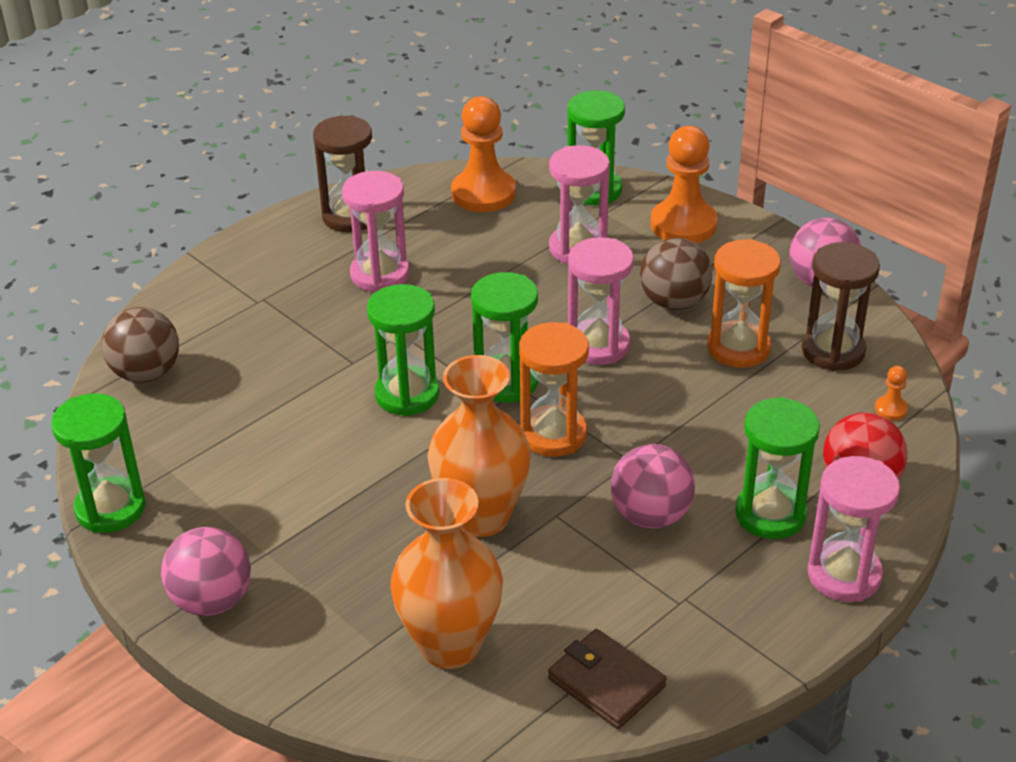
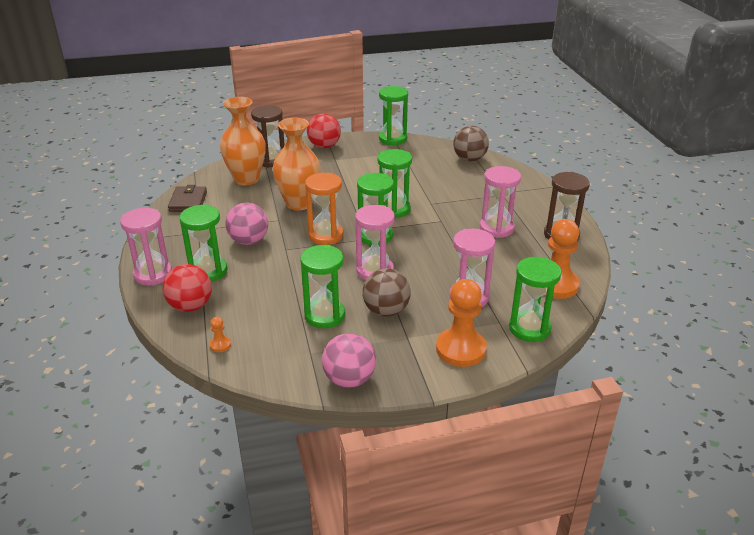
camera: 120 degrees right, 5 degrees down
(212, 600) = (324, 146): pink ball -> red ball
(606, 682) = (188, 201): brown wallet -> brown wallet turned 75 degrees counterclockwise
(738, 348) = (324, 315): orange hourglass -> green hourglass
(833, 351) = (285, 349): brown hourglass -> brown hourglass (271, 160)

